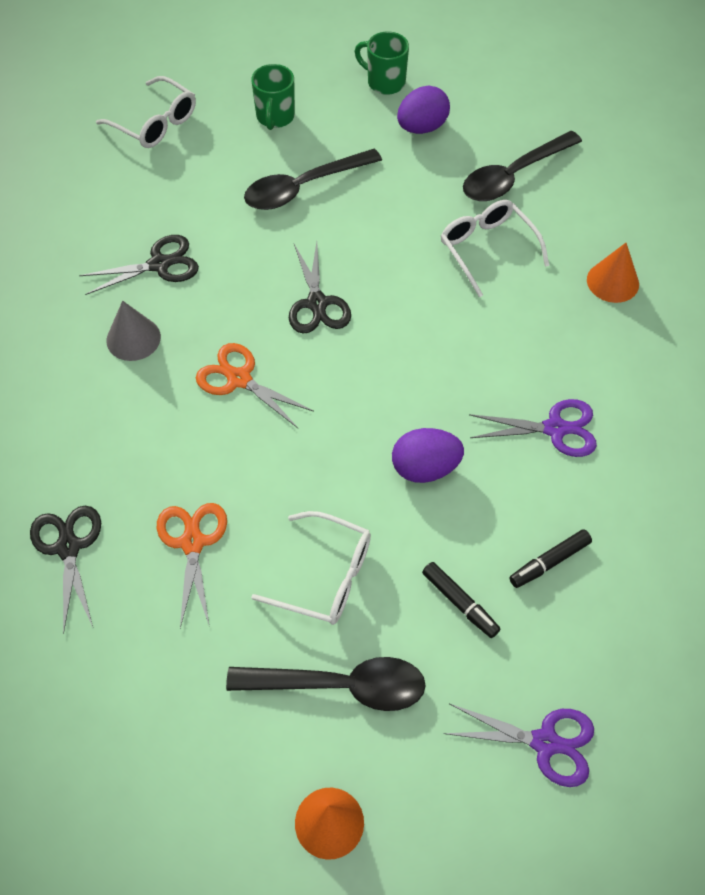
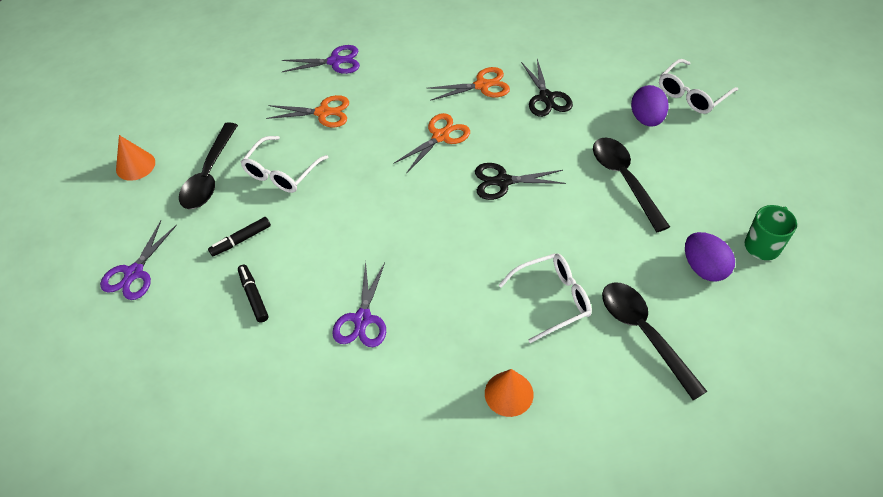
camera: 100 degrees right, 5 degrees down
(68, 547) = (335, 61): black scissors -> purple scissors
(133, 338) = (482, 85): grey cone -> orange scissors
(275, 117) = (706, 166): green mug -> none
(425, 468) = (347, 232): purple egg -> purple egg (646, 119)

